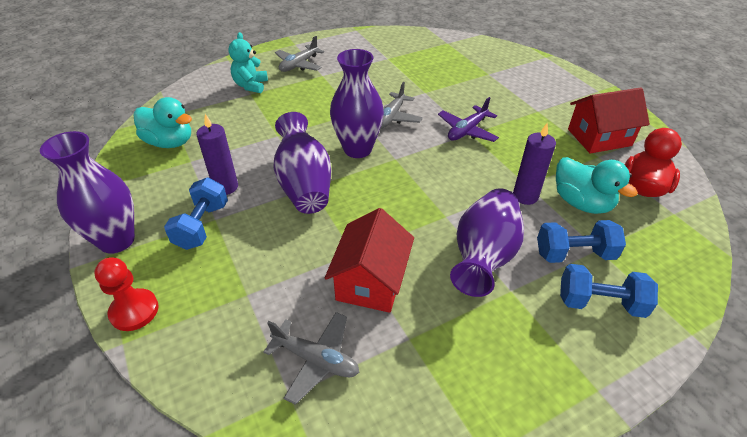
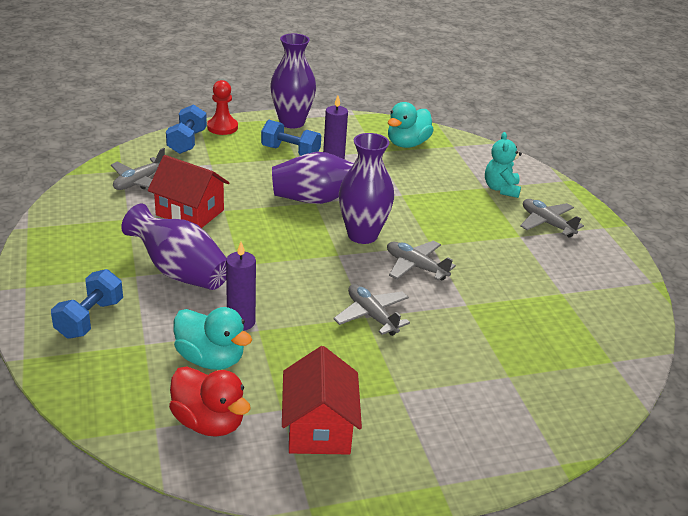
camera: 100 degrees right, 10 degrees down
(251, 86) = (501, 189): turquoise teddy bear -> turquoise teddy bear turned 105 degrees counterclockwise
(467, 130) = (372, 315): purple plane -> grey plane
(574, 254) = (149, 325): blue dumbbell -> blue dumbbell (187, 142)
(581, 203) = (211, 359): turquoise duck -> turquoise duck turned 120 degrees counterclockwise

